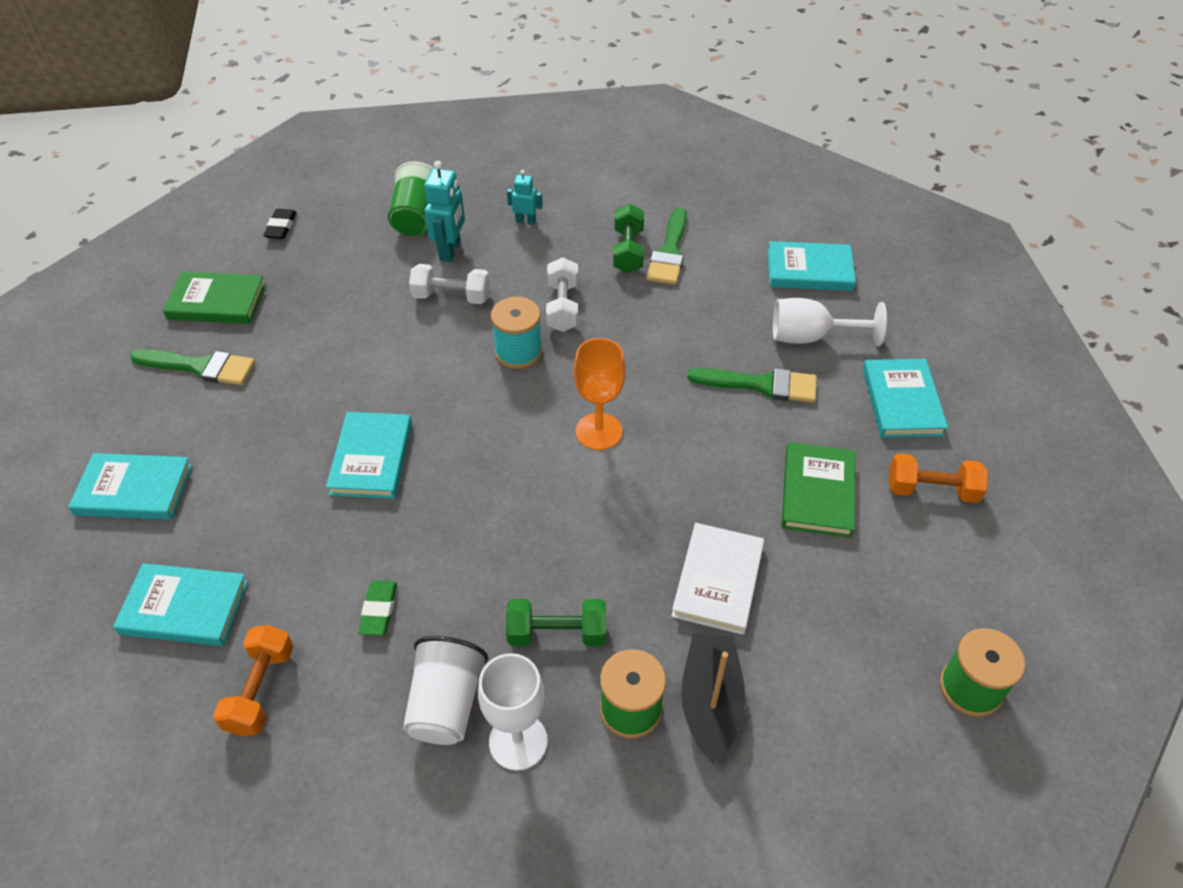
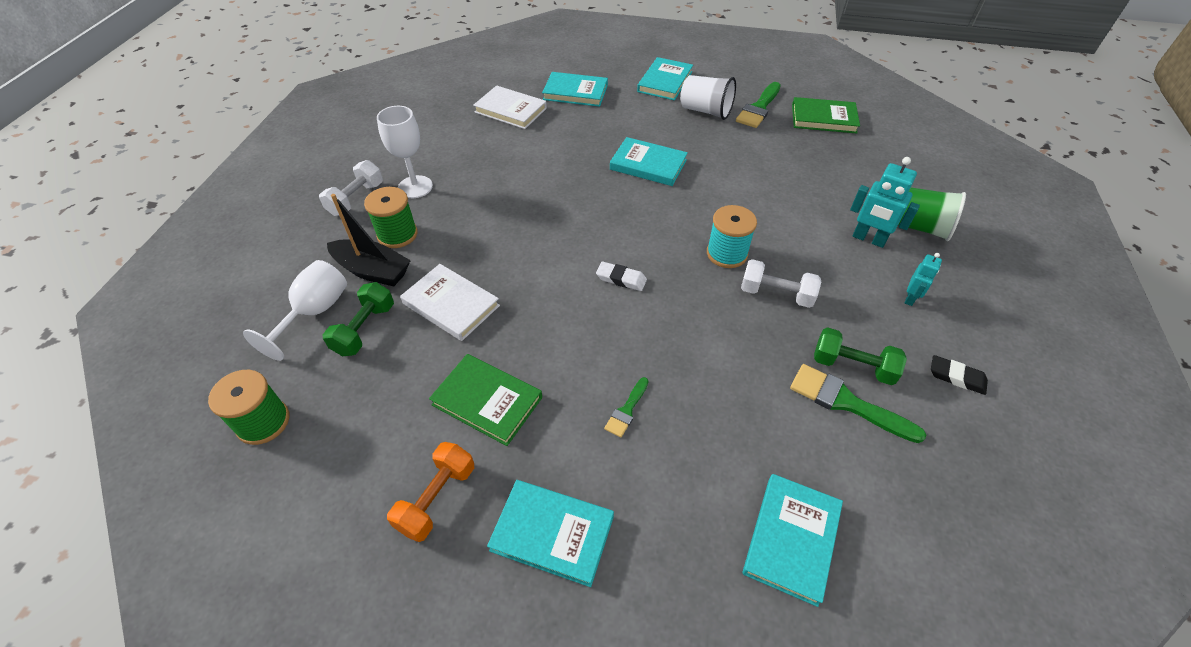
camera: 110 degrees right, 0 degrees up
(184, 608) = (575, 92): turquoise book -> turquoise book turned 75 degrees clockwise
(217, 302) = (823, 118): green book -> green book turned 75 degrees clockwise
(260, 690) = (511, 110): orange dumbbell -> white book
(281, 227) = (910, 153): black eraser -> black eraser (956, 377)
(379, 610) = (531, 152): green eraser -> none
(446, 704) = (456, 166): white cup -> white cup (705, 111)
(451, 296) = (805, 229): white dumbbell -> white dumbbell (356, 199)
(557, 633) = (468, 216): green dumbbell -> green dumbbell (364, 329)
(599, 431) = (621, 279): orange goblet -> white eraser
(761, 385) = (626, 410): green brush -> green brush, size x0.56
(810, 337) = (677, 485): white goblet -> white goblet (314, 312)

